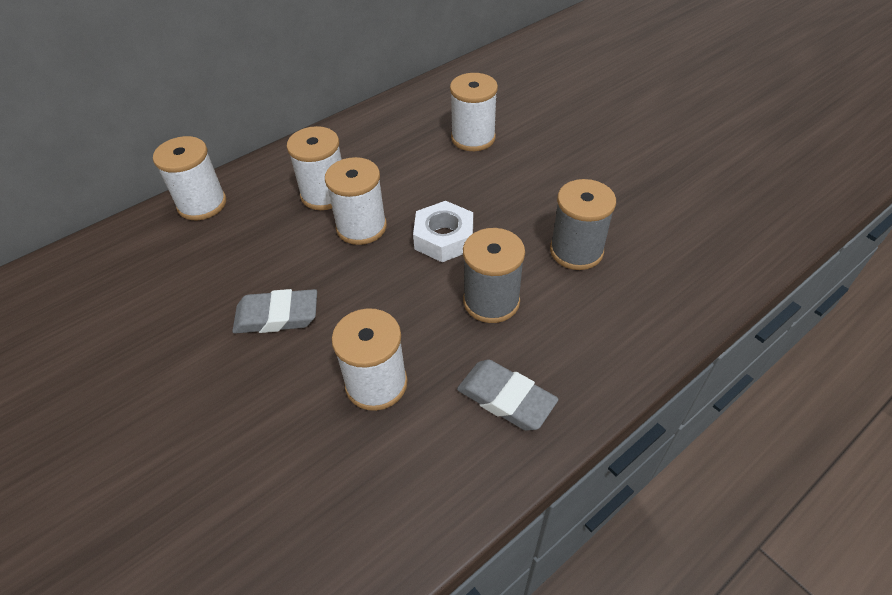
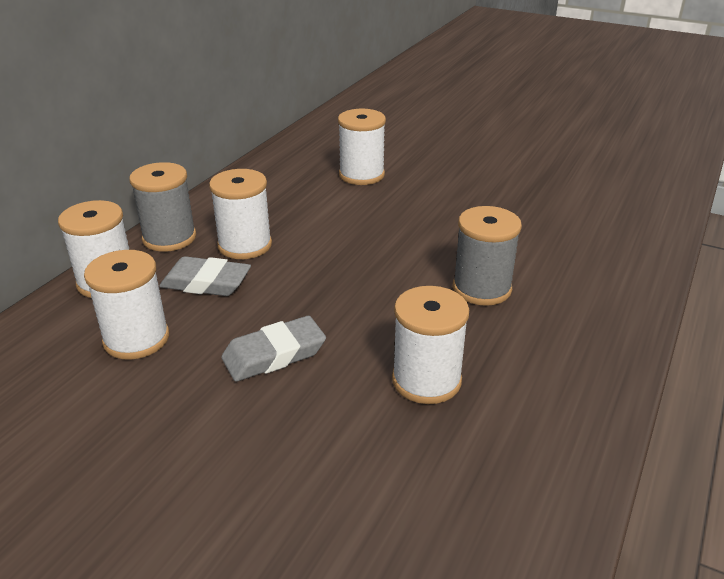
camera: 25 degrees left, 15 degrees down
(361, 227) = (306, 262): white spool -> white spool (136, 339)
(444, 238) = (397, 252): white nut -> none
(506, 399) = (558, 356): grey eraser -> grey eraser (206, 283)
(576, 251) = (524, 235): grey spool -> grey spool (169, 238)

